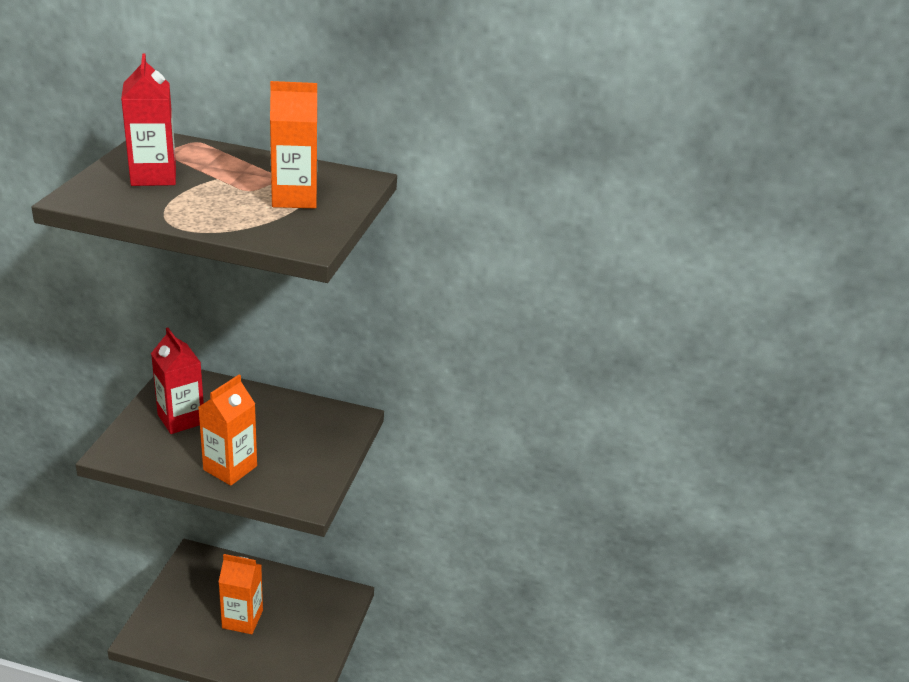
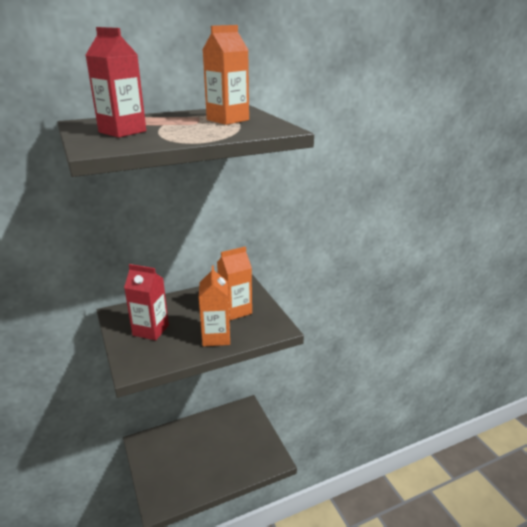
camera: 35 degrees left, 5 degrees down
(242, 619) = (206, 454): orange carton -> orange carton (235, 311)

